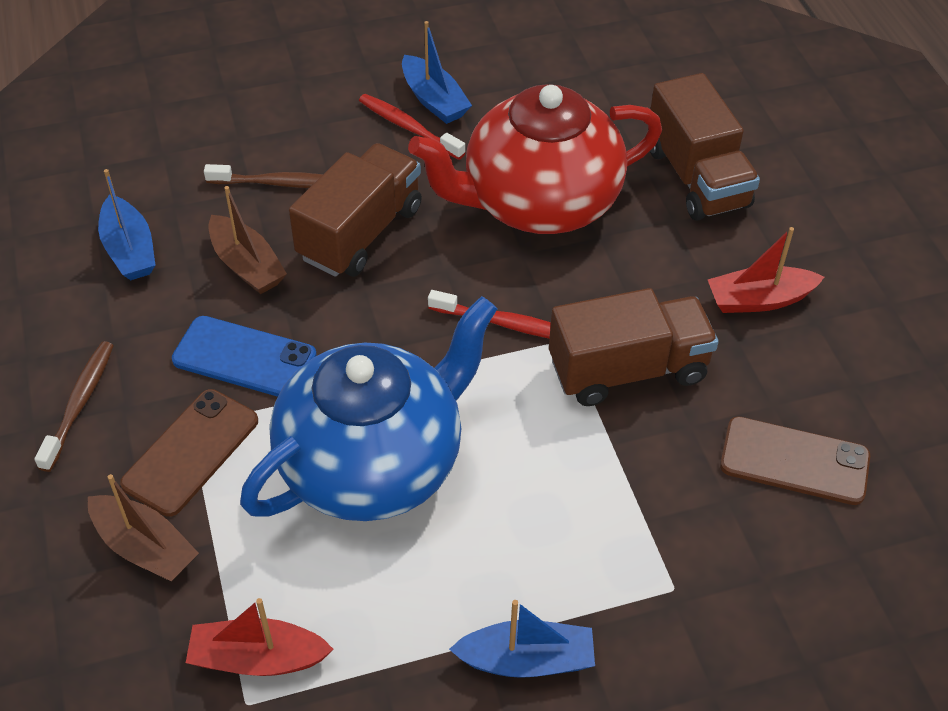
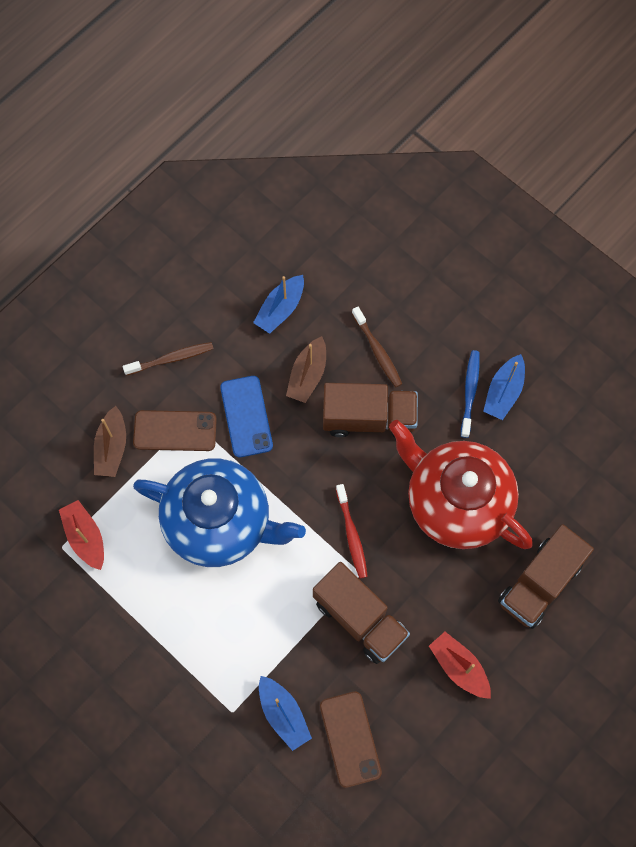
camera: 60 degrees right, 20 degrees up
(409, 128) = (470, 392): red toothbrush -> blue toothbrush
(526, 660) = (152, 660): blue boat -> blue boat (283, 714)

